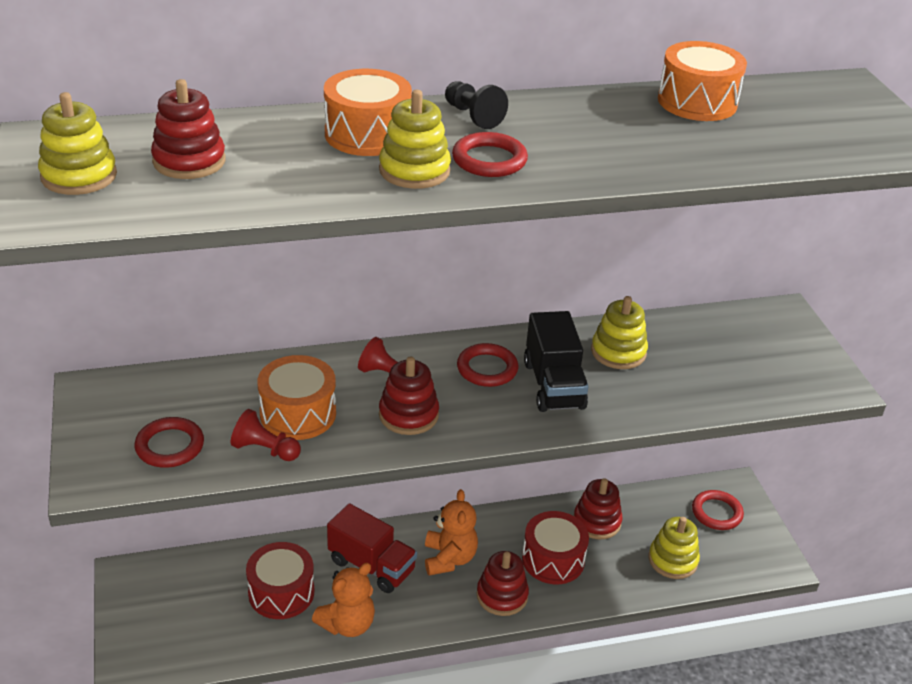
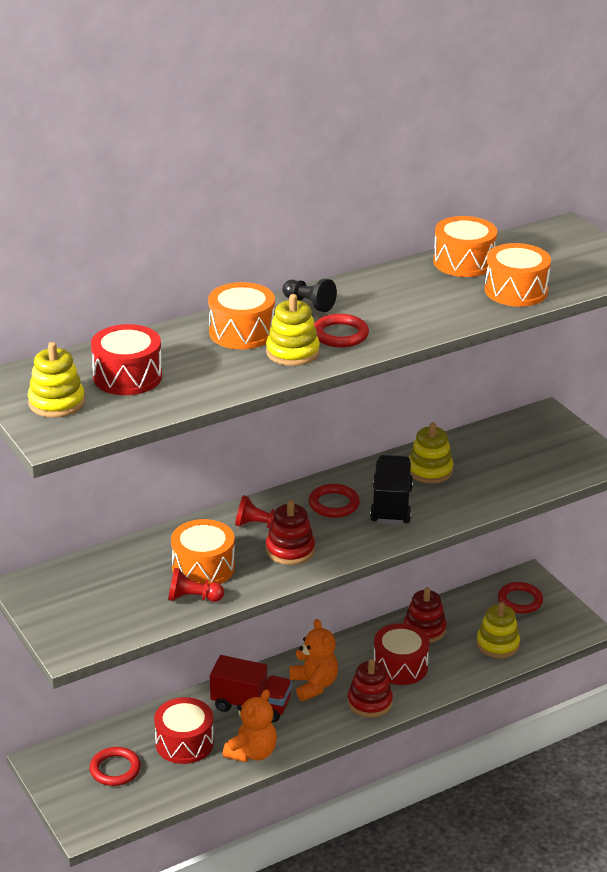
camera: 15 degrees left, 5 degrees down
(170, 446) = (116, 612): red ring -> red ring (115, 769)
(189, 161) = (127, 377): red stacking toy -> red drum
(553, 385) = (391, 505): black truck -> black truck turned 150 degrees counterclockwise
(749, 148) = (516, 291): none -> orange drum

